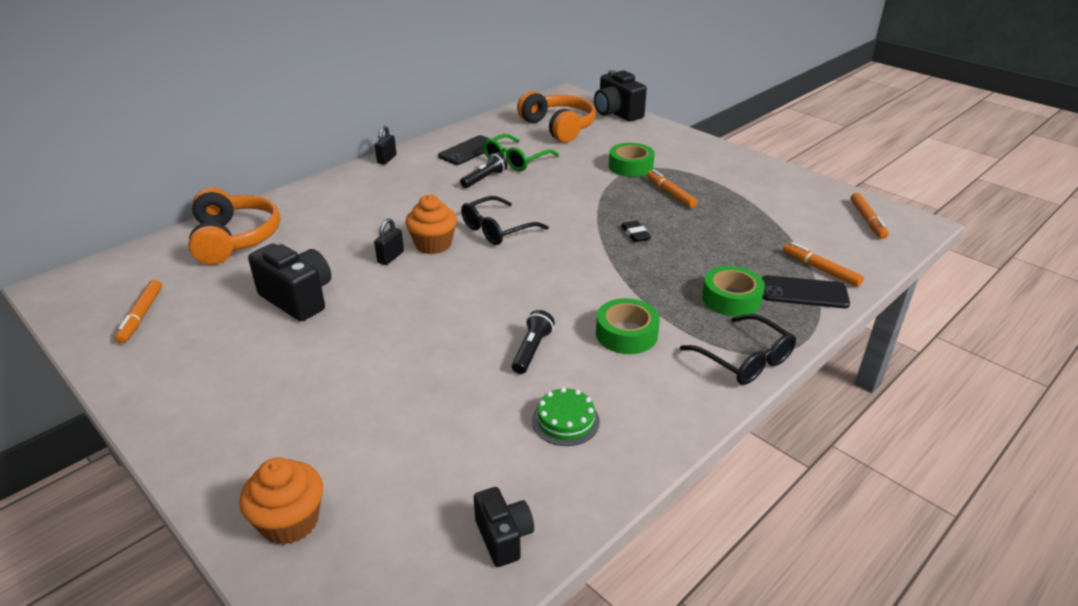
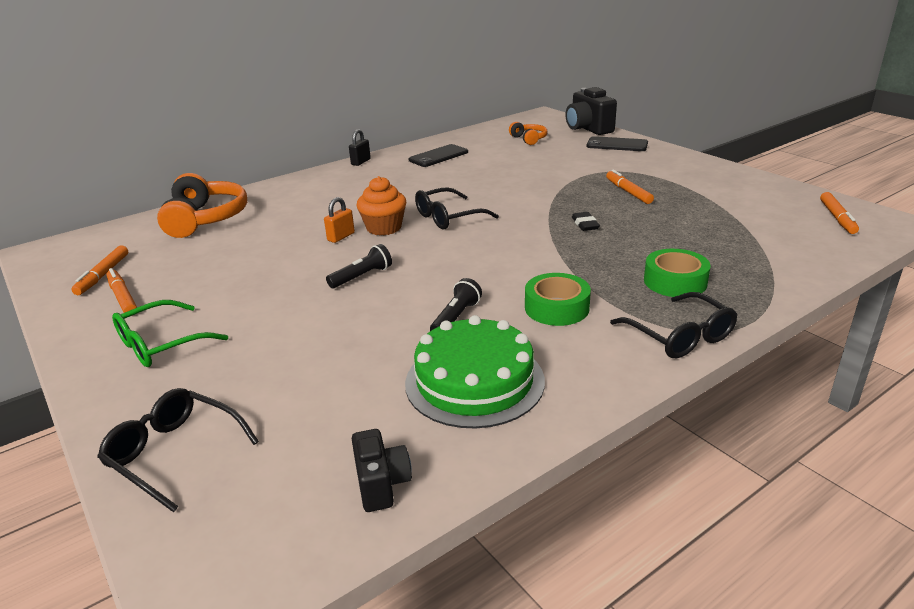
camera: 10 degrees right, 5 degrees down
(290, 522) = (174, 453): orange cupcake -> black glasses
(298, 299) = (245, 267): black camera -> none
(390, 257) = (341, 237): black padlock -> orange padlock
(484, 179) = (447, 177): black flashlight -> black flashlight (362, 276)
(515, 160) = (481, 164): green glasses -> green glasses (160, 344)
(558, 127) = (529, 139): orange headphones -> orange headphones, size x0.52
(565, 421) = (474, 381): green cake -> green cake, size x1.95
(630, 166) = (592, 170): green tape -> none
(804, 292) = (756, 279): black phone -> black phone (617, 145)
(820, 269) = (778, 259): orange marker -> orange marker (123, 297)

